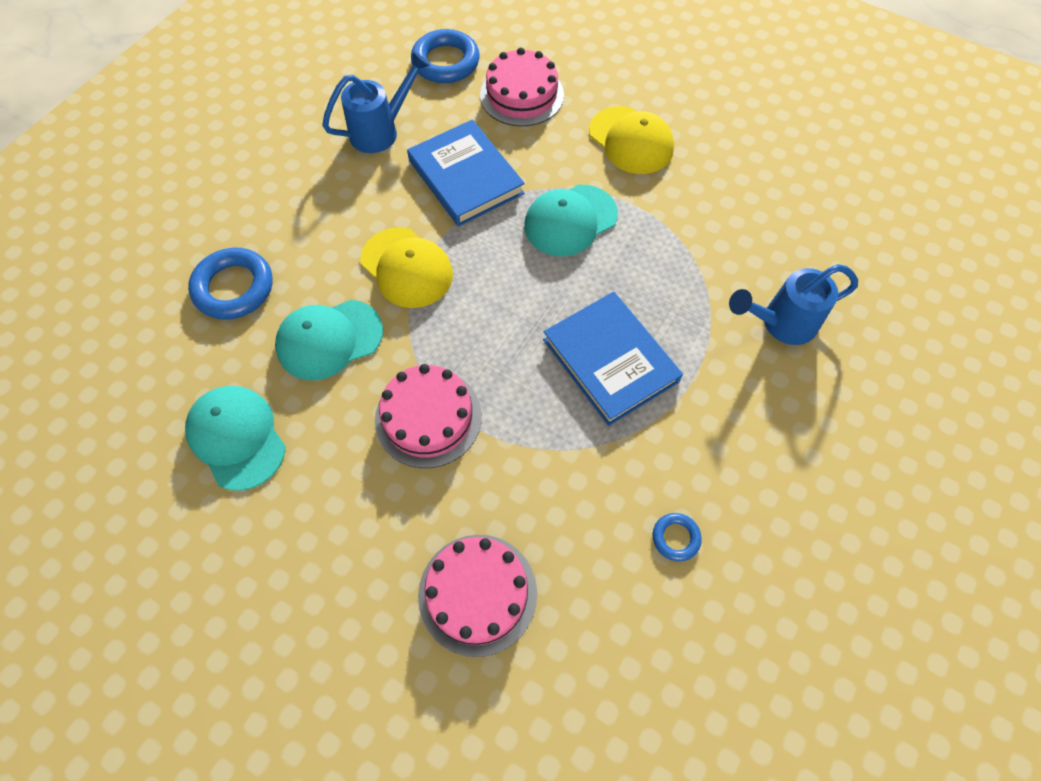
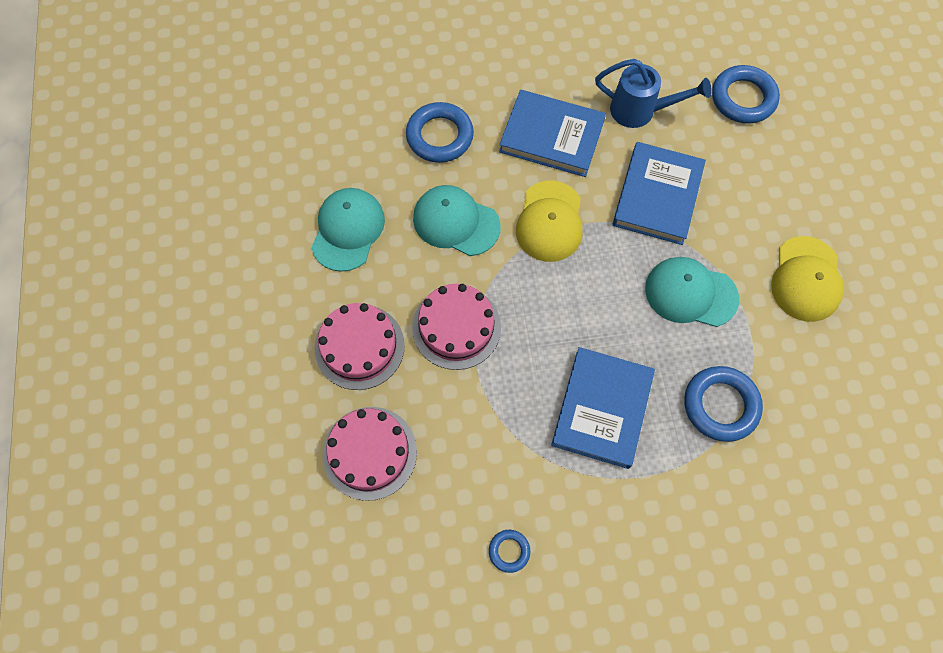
camera: 50 degrees right, 5 degrees up
(332, 206) = (552, 136): none -> blue book
(522, 95) = (768, 172): pink cake -> pink cake (359, 346)
(682, 274) = (720, 405): none -> blue ring
(780, 323) = (746, 508): blue watering can -> none

